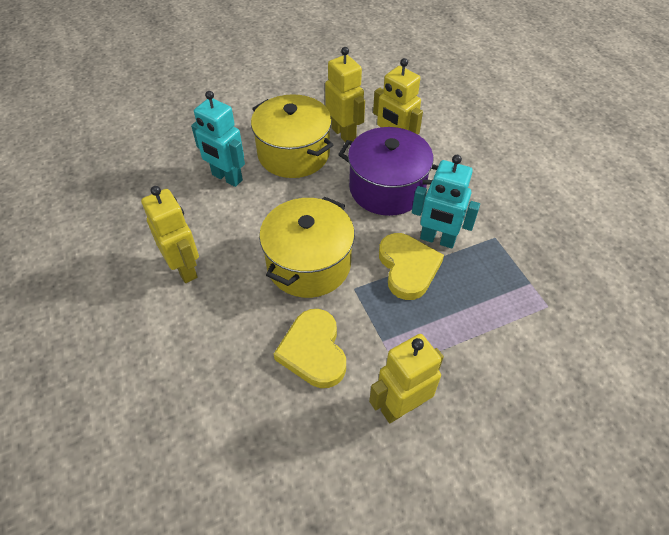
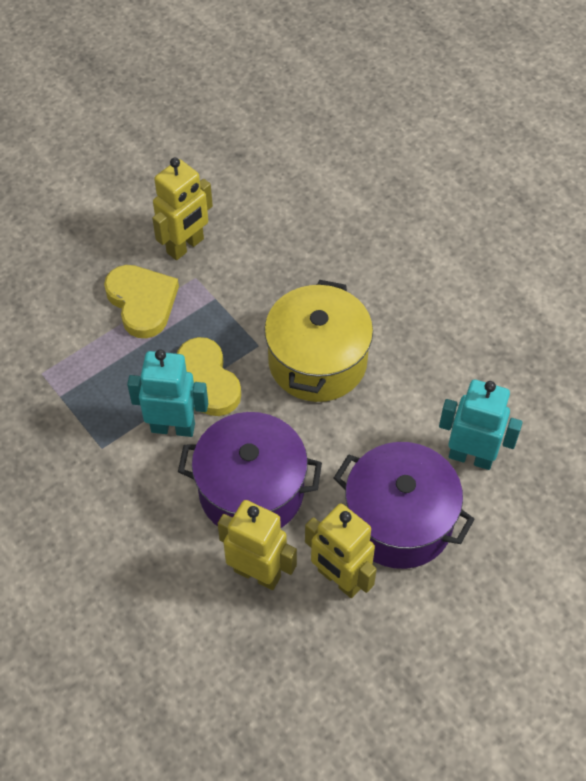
camera: 165 degrees right, 5 degrees up
(185, 268) = (452, 325): yellow robot -> none
(293, 154) = (399, 521): yellow pot -> purple pot
(313, 351) = (280, 273): yellow heart -> yellow heart (142, 302)

